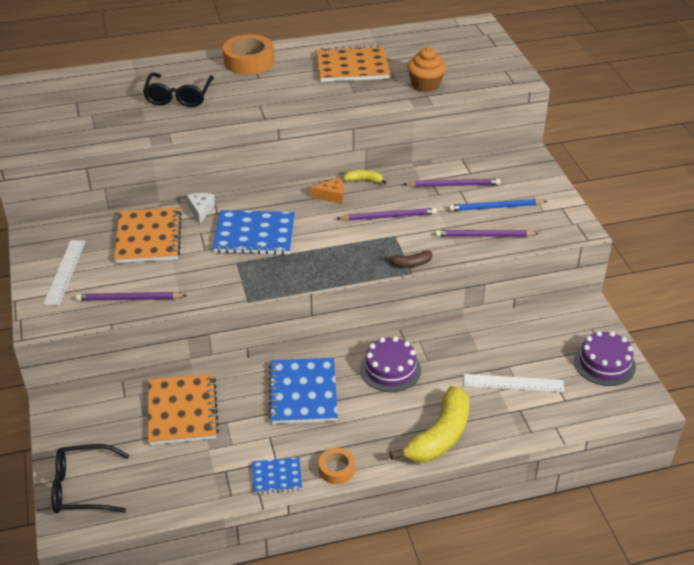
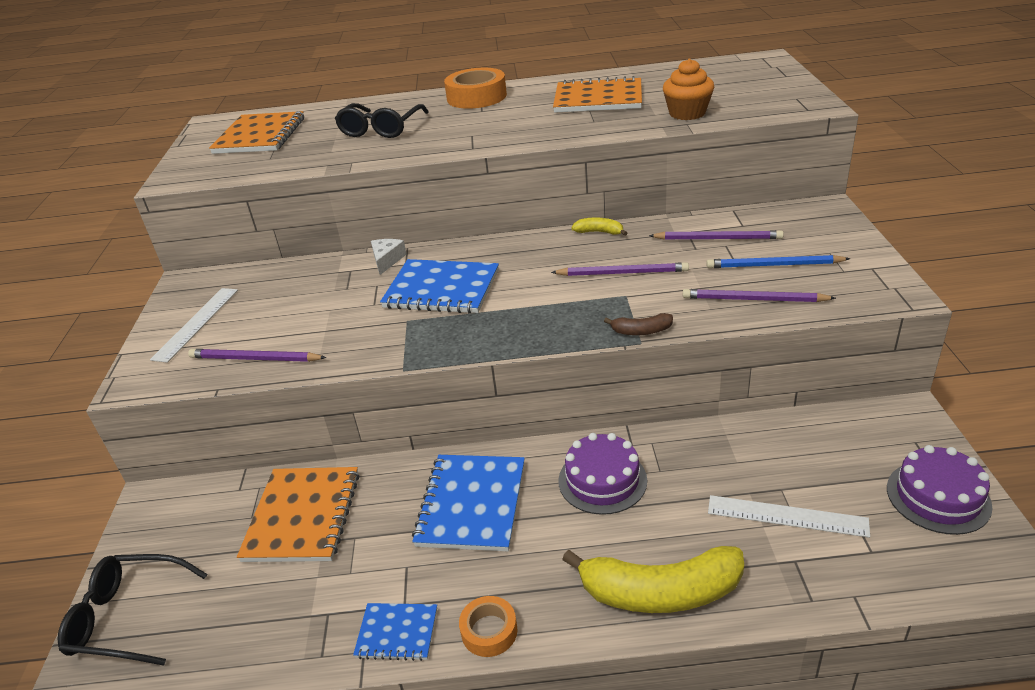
camera: 15 degrees right, 5 degrees down
(148, 237) = (312, 288): orange notebook -> orange notebook (260, 136)
(332, 196) = (554, 248): orange cheese -> none
(440, 436) = (660, 592): yellow banana -> yellow banana turned 45 degrees clockwise

